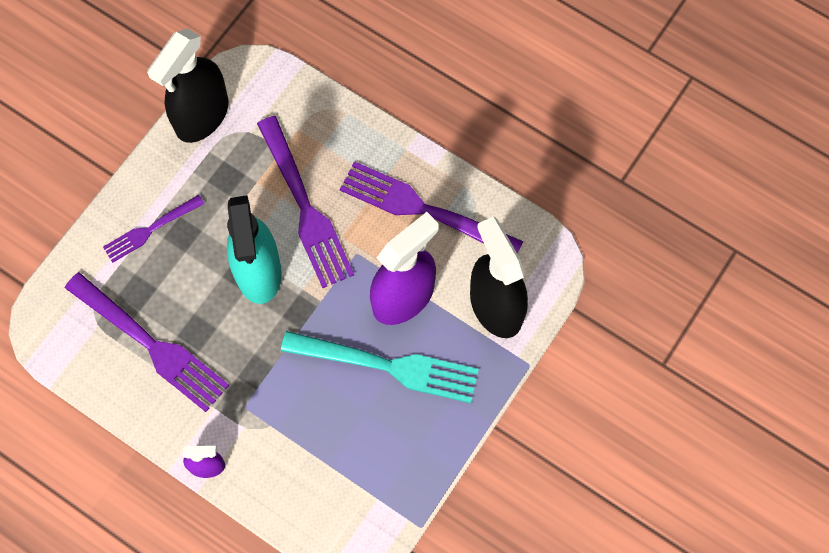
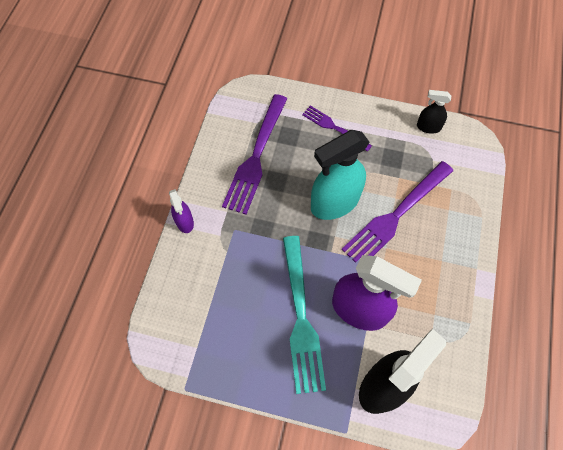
camera: 70 degrees right, 5 degrees down
(201, 116) = (428, 127): black spray bottle -> black spray bottle, size x0.49
(423, 210) = (435, 299): purple fork -> none

